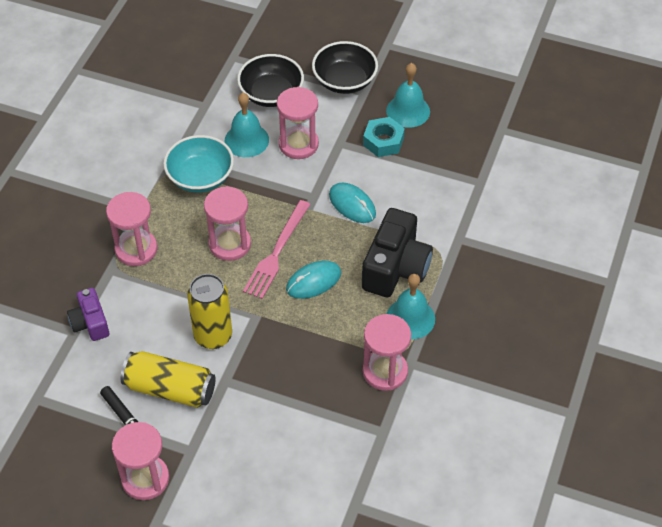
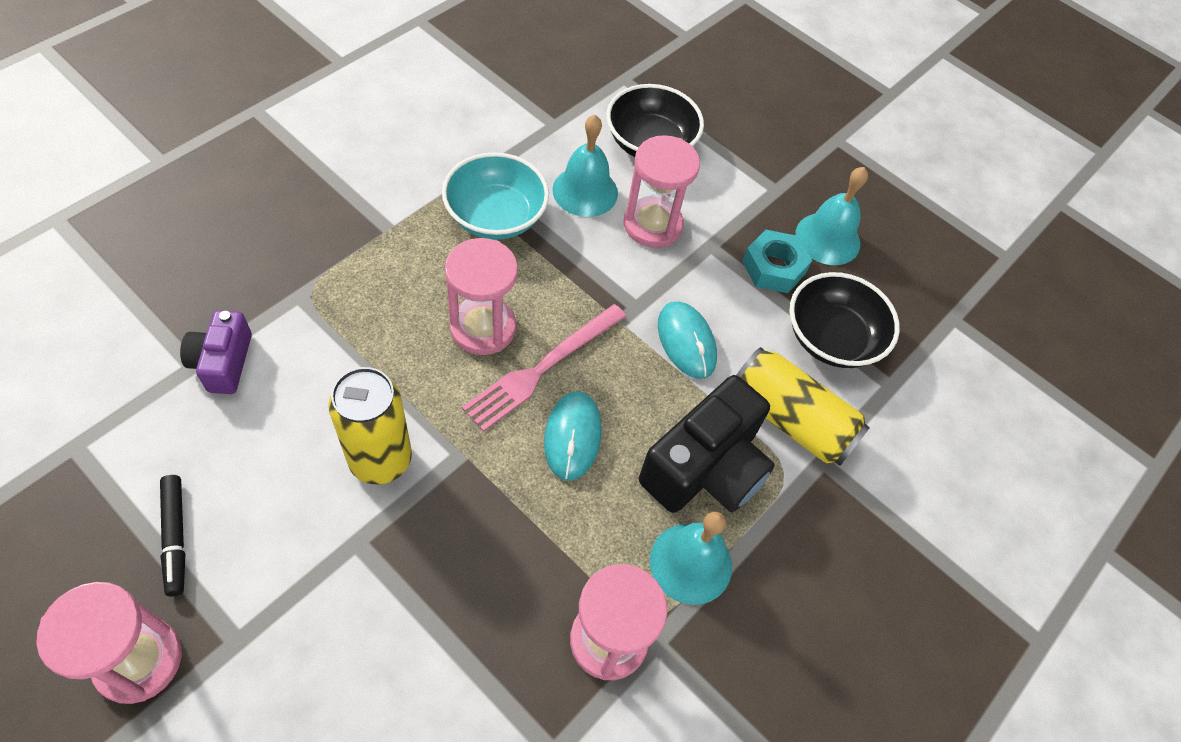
camera: 15 degrees right, 5 degrees up
(136, 249) = (351, 281): pink hourglass -> none
(170, 389) = (269, 519): yellow can -> yellow can (791, 419)
(313, 281) = (572, 436): turquoise mouse -> turquoise mouse turned 75 degrees counterclockwise
(344, 81) = (757, 164): black bowl -> black bowl (831, 338)

